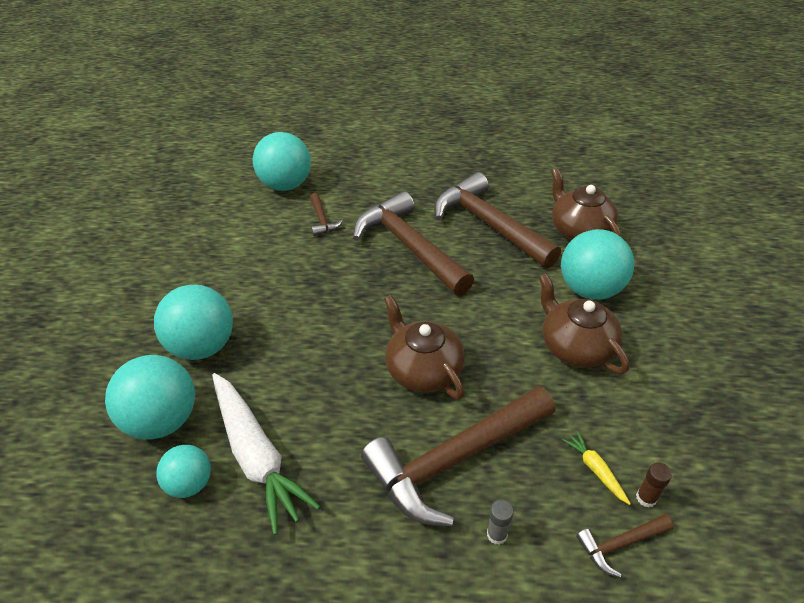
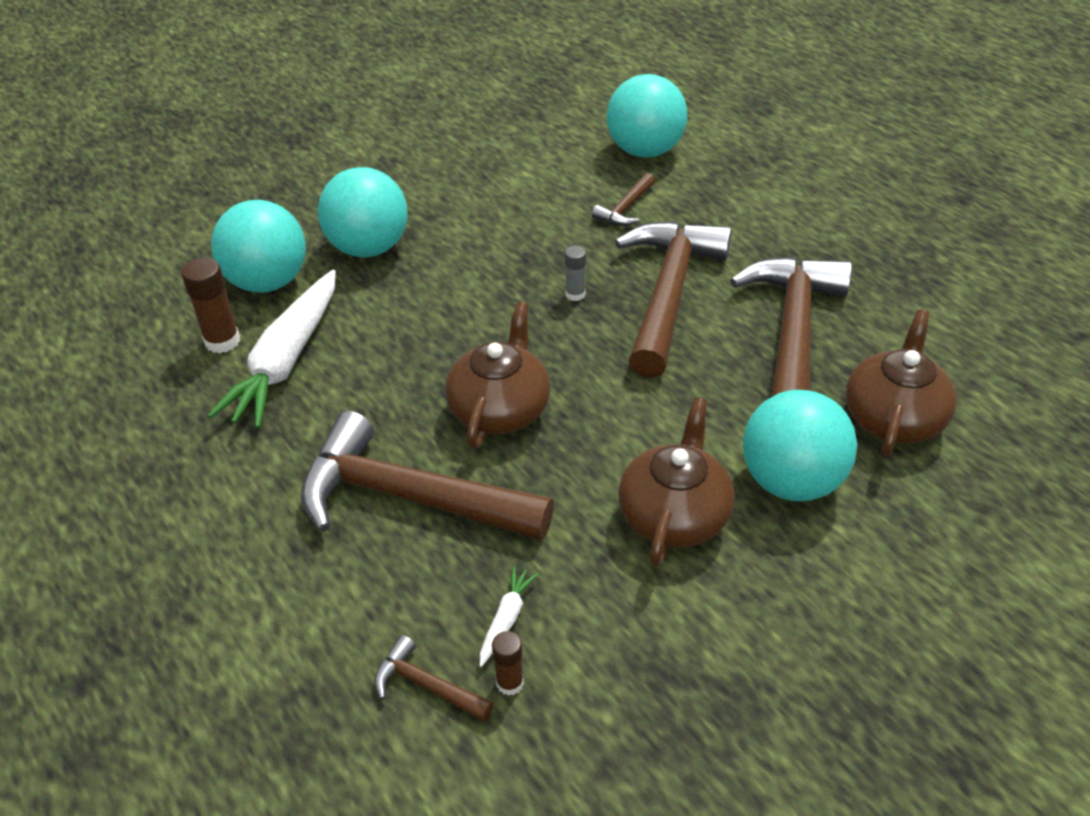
camera: 50 degrees right, 0 degrees up
(190, 483) = (222, 341): turquoise ball -> brown glue stick
(497, 534) = (351, 577): grey glue stick -> grey glue stick (575, 294)
(595, 469) = (506, 619): yellow carrot -> white carrot

